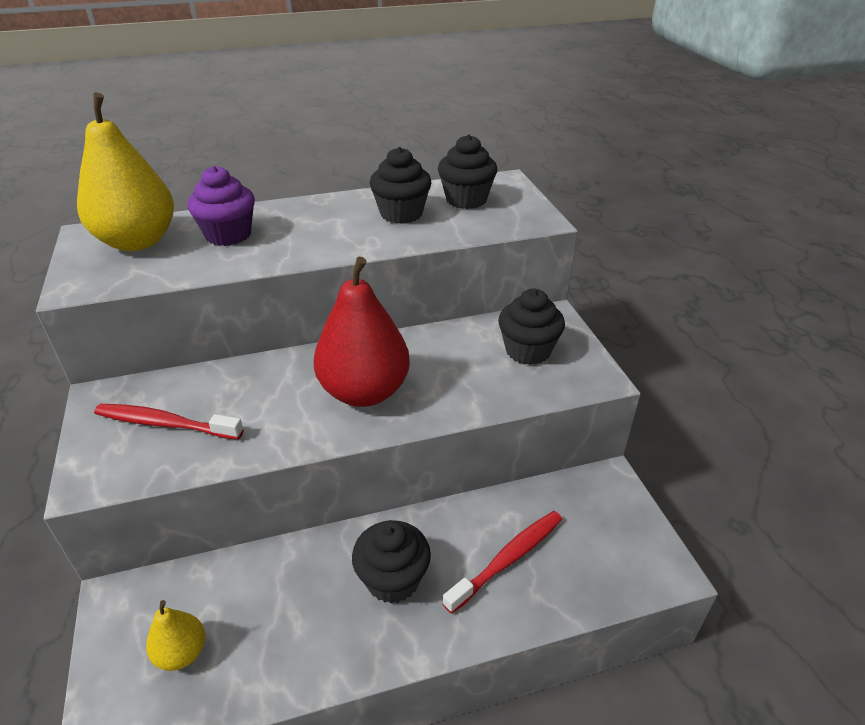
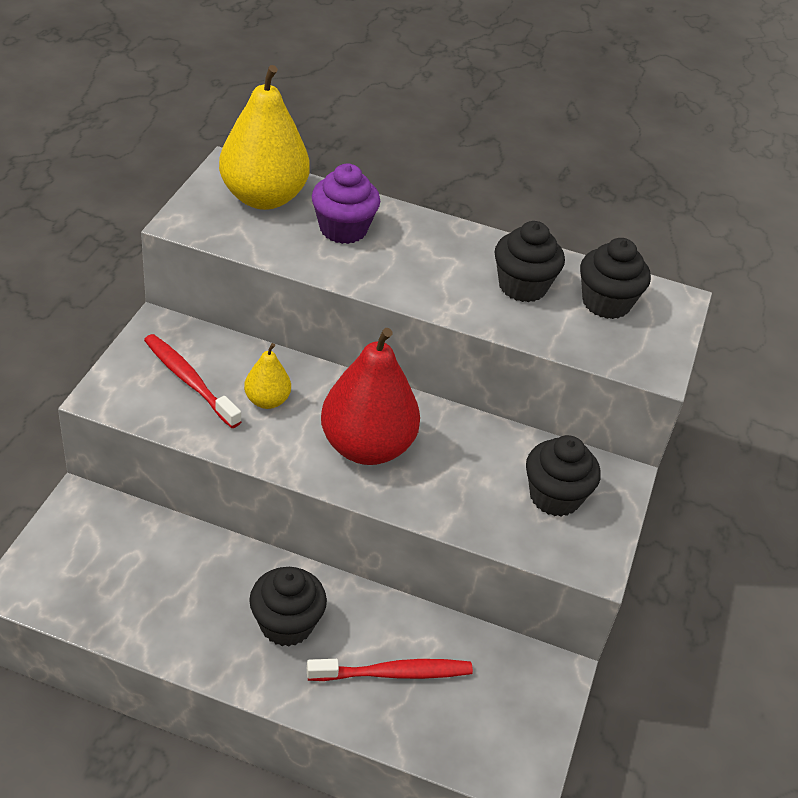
camera: 30 degrees right, 5 degrees up
(182, 653) = (97, 572): yellow pear -> yellow pear (267, 400)

